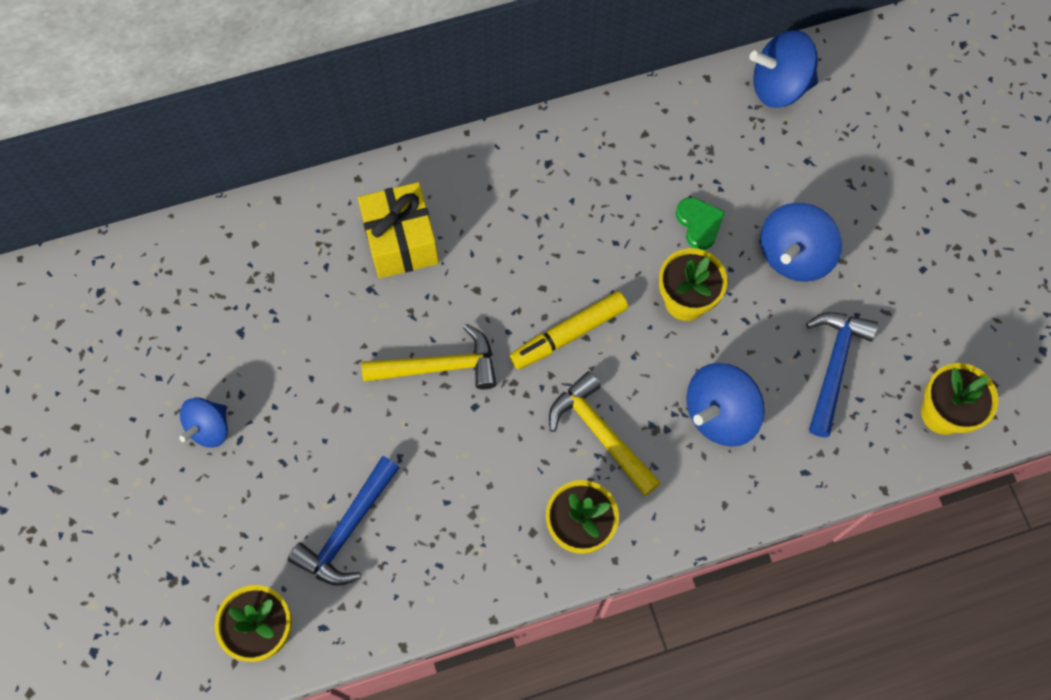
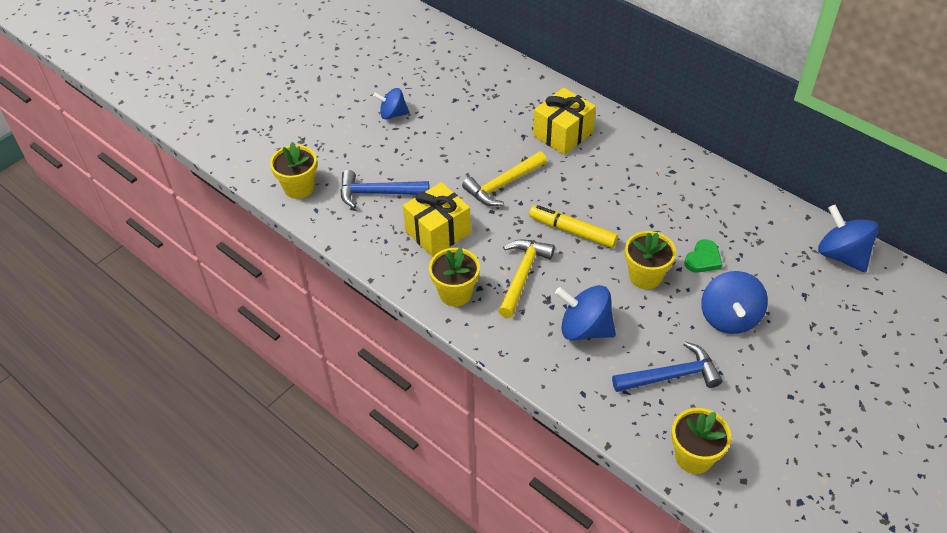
camera: 60 degrees right, 20 degrees down
(439, 366) = (503, 185): yellow hammer -> yellow hammer turned 90 degrees clockwise
(467, 492) = (438, 232): none -> yellow gift
(793, 255) = (729, 318): blue spinning top -> blue spinning top turned 90 degrees counterclockwise

